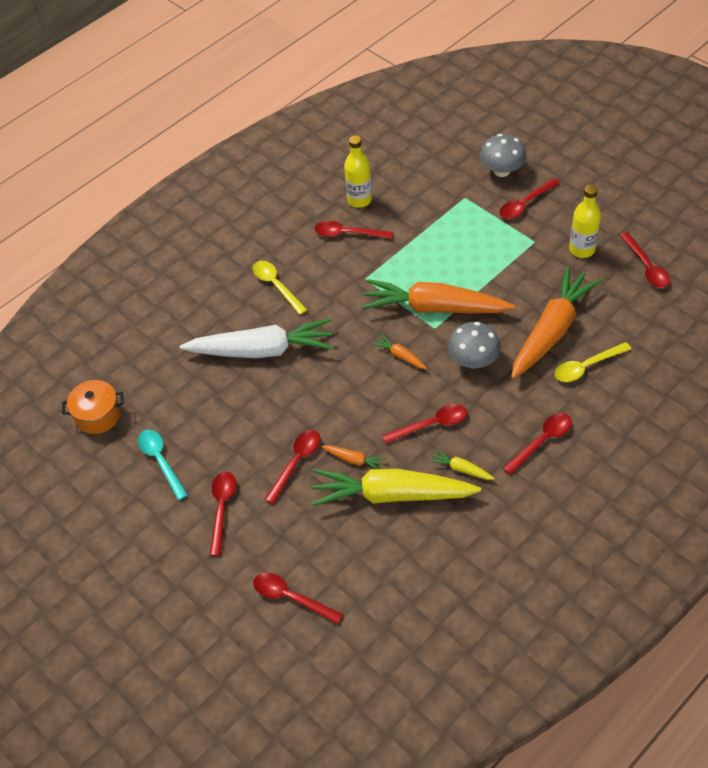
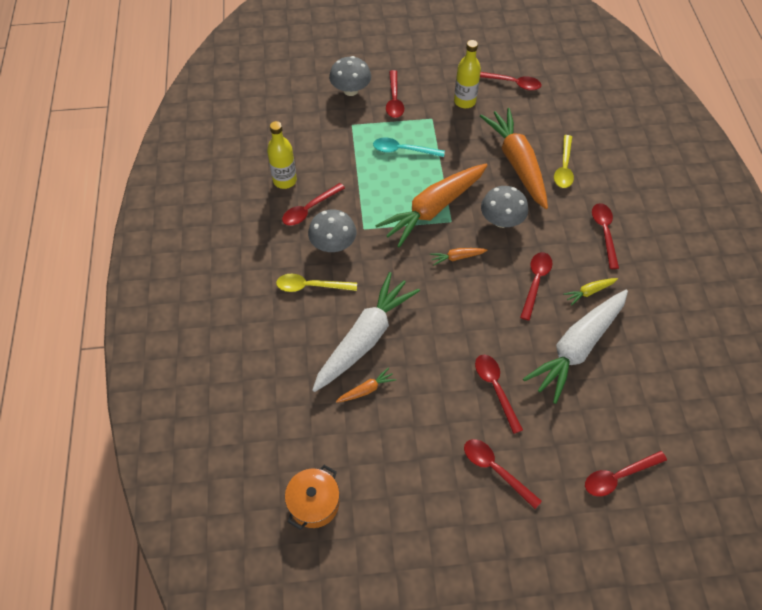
camera: 55 degrees left, 5 degrees up
(161, 461) = (408, 484): turquoise spoon -> turquoise spoon (403, 150)
(329, 271) = (333, 244): none -> grey mushroom
(354, 460) = (526, 349): orange carrot -> orange carrot (366, 389)
(391, 495) = (576, 348): yellow carrot -> white carrot

